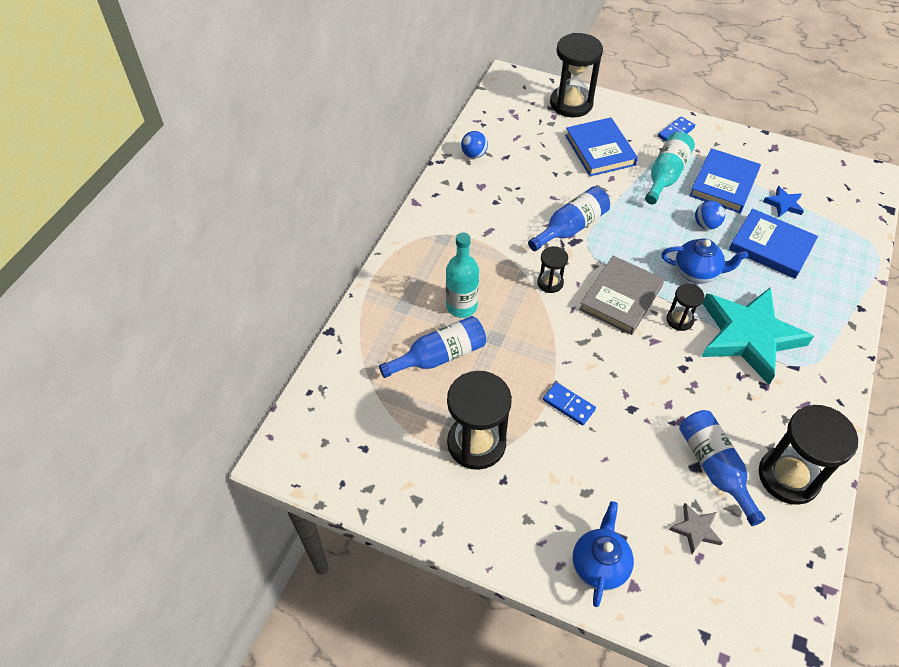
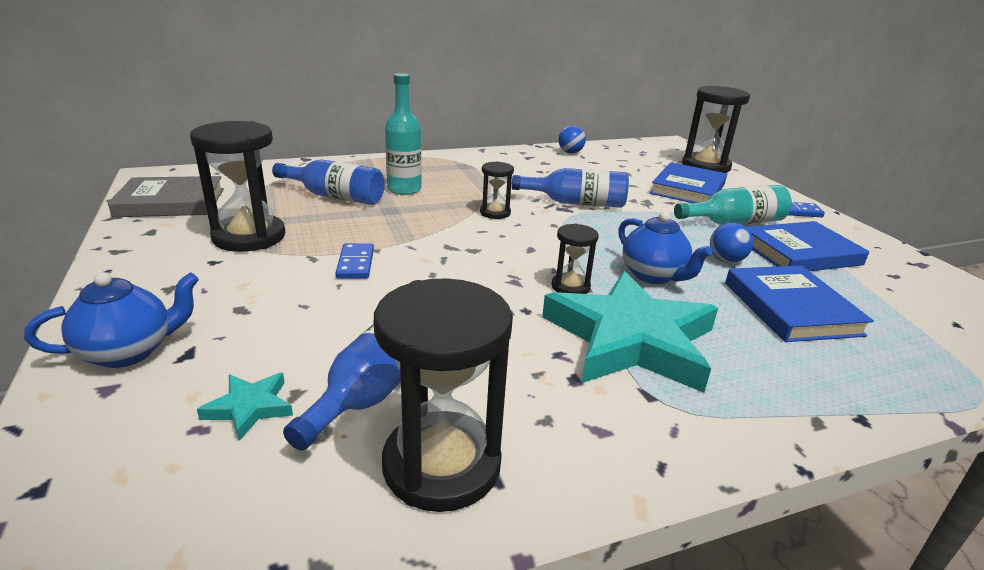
camera: 45 degrees right, 25 degrees down
(621, 298) = (539, 248): grey book -> grey book (171, 202)
(695, 529) = (249, 407): grey star -> turquoise star
(783, 204) = (866, 295): blue star -> none

